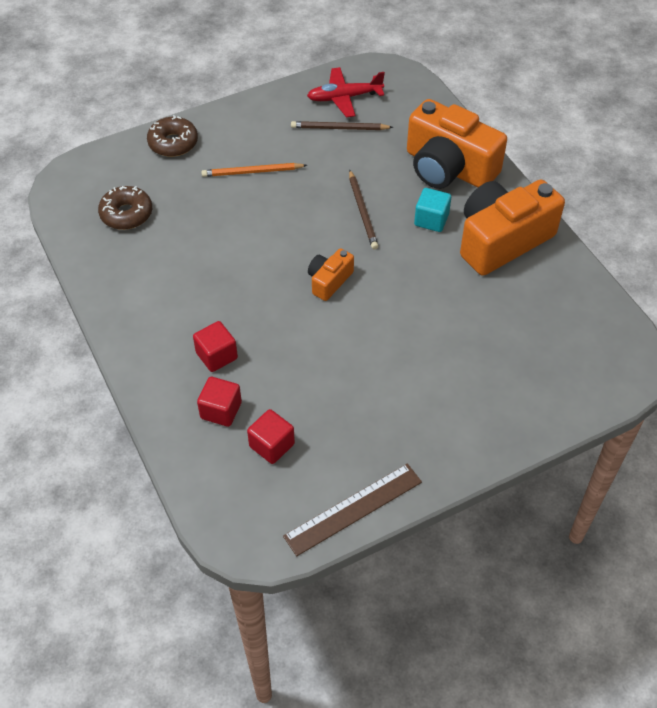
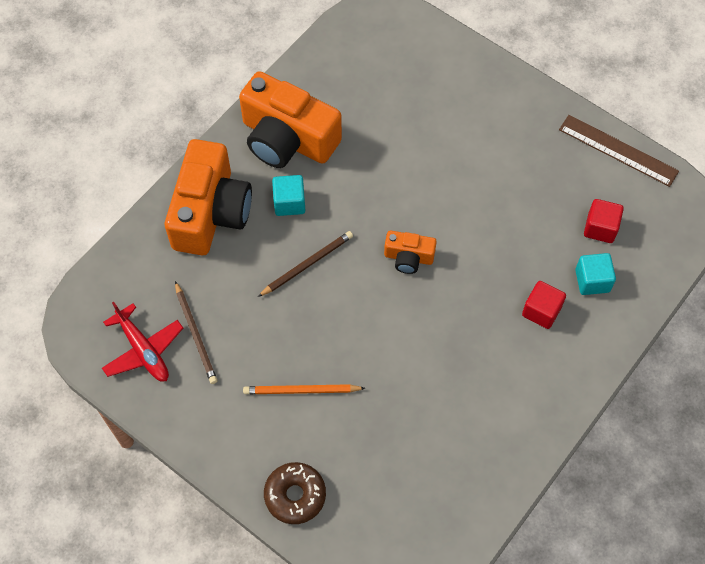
camera: 115 degrees left, 10 degrees up
(126, 214) = (421, 485): brown donut -> none
(221, 410) = (592, 281): red cube -> turquoise cube
(252, 172) = (301, 391): orange pencil -> orange pencil turned 120 degrees clockwise

